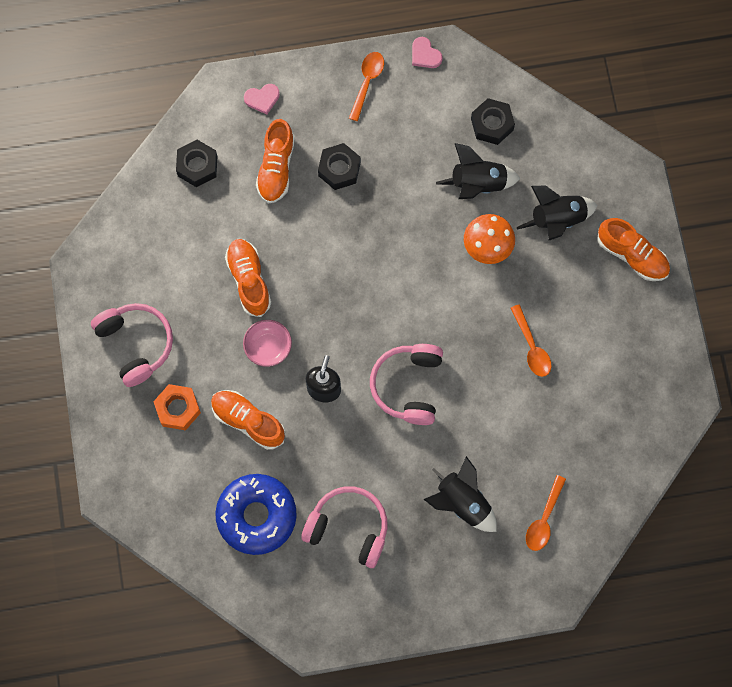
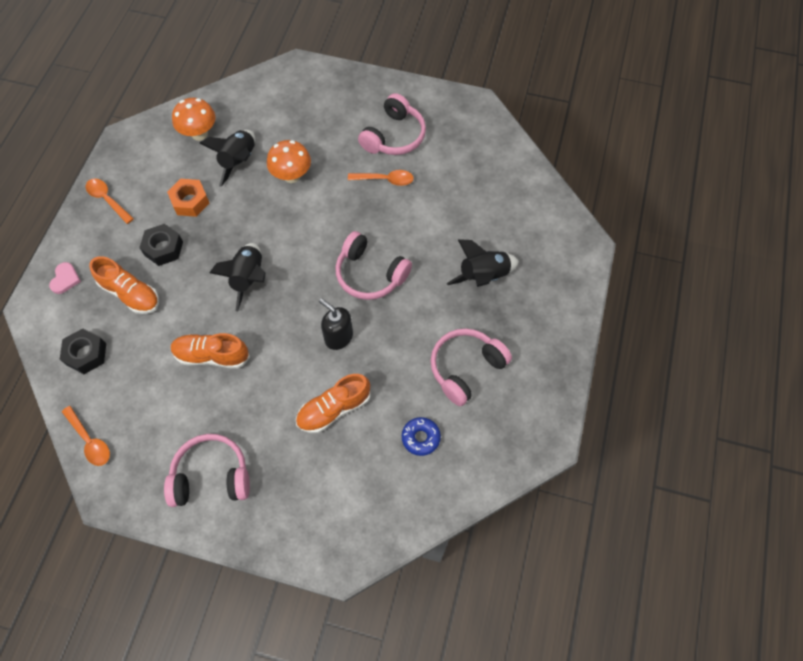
camera: 65 degrees left, 10 degrees down
(178, 409) = (291, 464): orange nut -> orange nut (190, 201)
(256, 516) = (420, 438): blue donut -> blue donut, size x0.50
(268, 347) = (278, 365): pink bowl -> none
(425, 55) = (114, 153): pink heart -> none
(492, 124) = (199, 134): black nut -> orange mushroom
(544, 519) = (522, 227): orange spoon -> orange spoon (90, 440)
(557, 220) = (298, 124): black rocket -> black rocket (248, 278)
(594, 329) = (394, 136): none -> pink headphones
(632, 255) = (352, 92): orange shoe -> none

